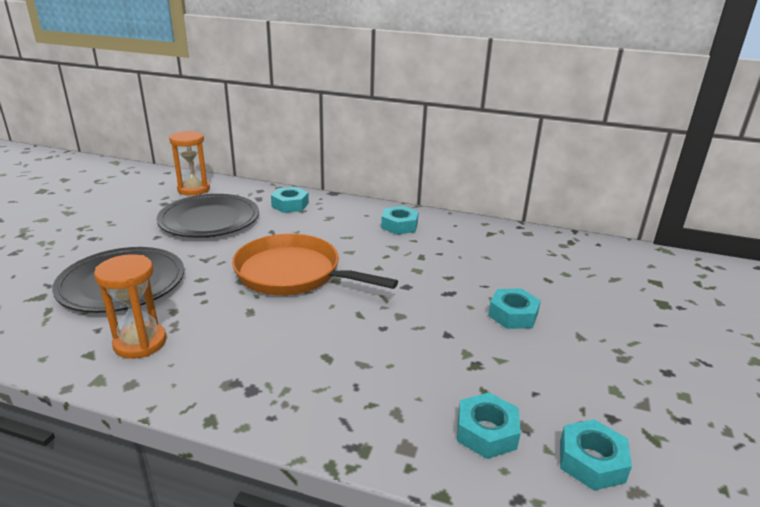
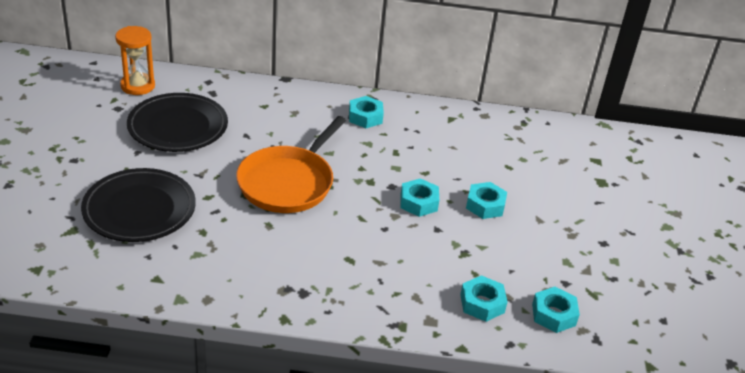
camera: 15 degrees left, 10 degrees up
(140, 343) = (193, 264): orange hourglass -> none
(290, 205) = (249, 99): turquoise nut -> turquoise nut (418, 202)
(293, 274) = (288, 182): orange pan -> orange pan turned 75 degrees counterclockwise

